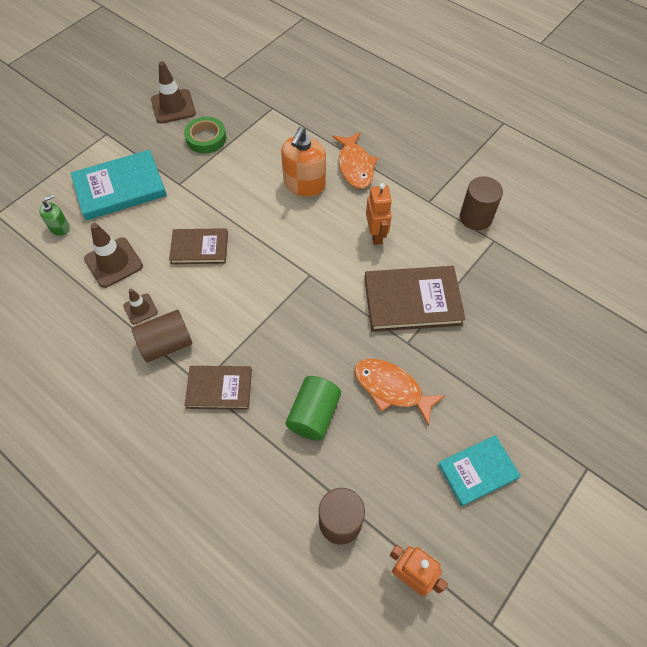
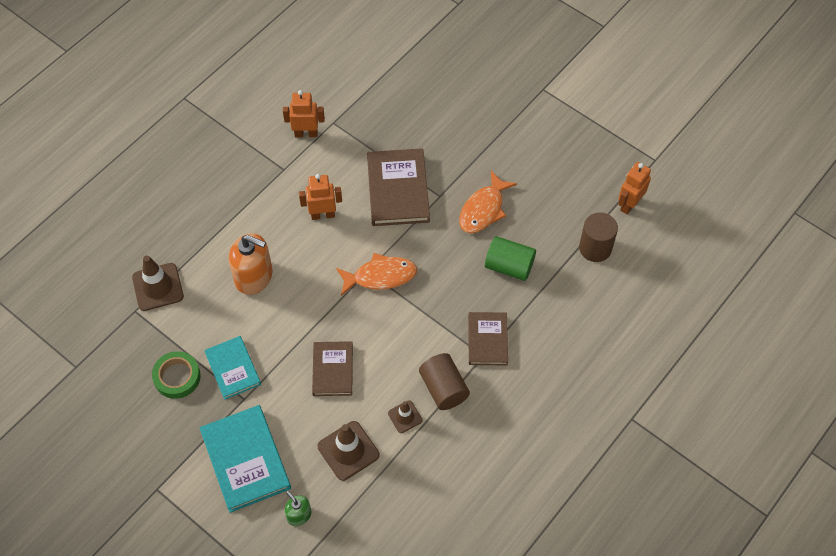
camera: 90 degrees left, 0 degrees up
(173, 106) = (119, 418): brown traffic cone -> brown traffic cone (158, 287)
(355, 166) = (233, 230): orange fish -> orange fish (380, 276)
(475, 217) = (306, 133): brown cylinder -> orange robot
(477, 471) = (550, 157): turquoise book -> turquoise book (233, 369)

